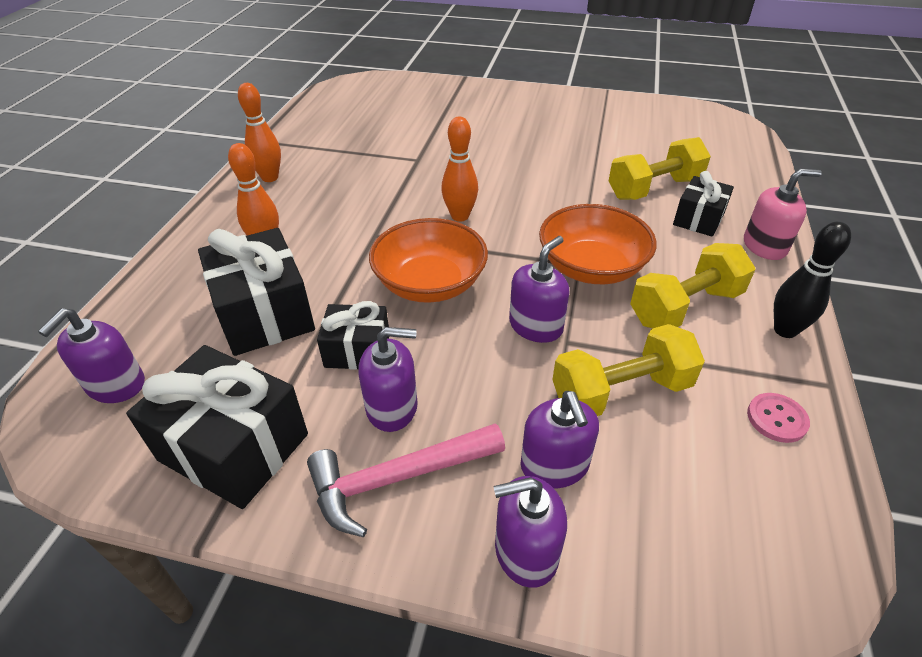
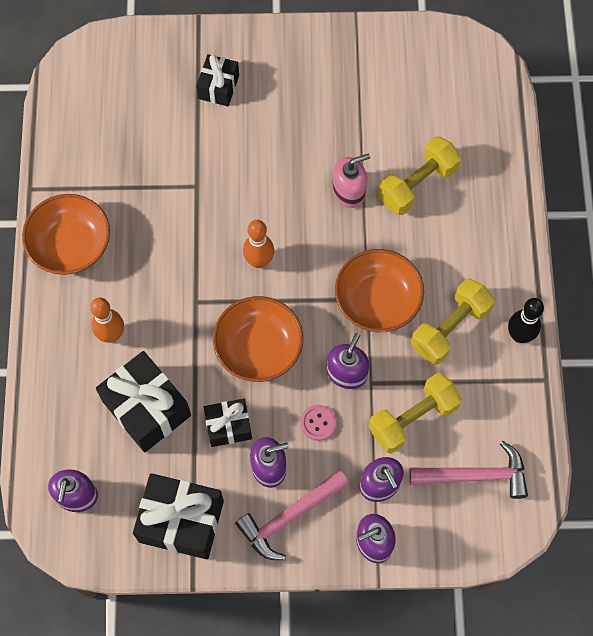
camera: 15 degrees left, 25 degrees up
(270, 178) = (71, 245): orange bowling pin -> orange bowl
(698, 219) = (456, 220): black gift -> black gift (218, 87)
(719, 487) = (476, 475): none -> pink hammer
(764, 246) = (508, 243): pink soap dispenser -> pink soap dispenser (348, 191)
(776, 419) = (510, 416): pink button -> pink button (318, 423)

